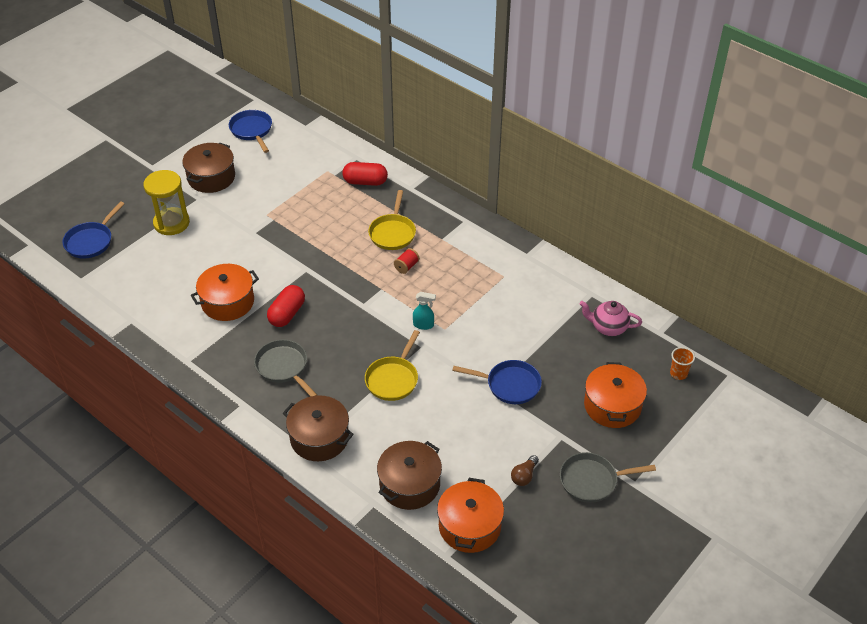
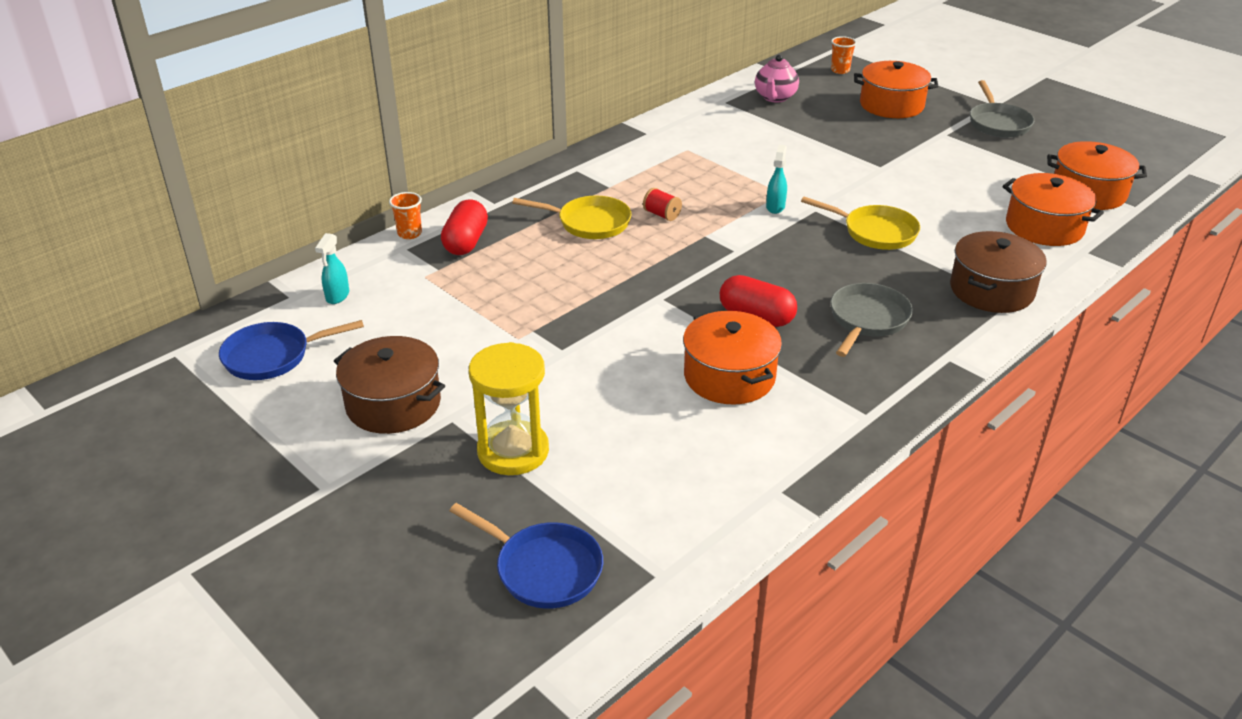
camera: 85 degrees left, 10 degrees down
(283, 367) = (867, 320): grey pan -> grey pan turned 150 degrees clockwise
(306, 142) = (337, 296): none -> turquoise spray bottle
(373, 158) = (409, 233): none -> orange cup
(409, 484) = (1044, 227): brown pot -> orange pot
(509, 385) = (872, 157): blue pan -> none
(524, 476) = (1005, 158): brown light bulb -> none

